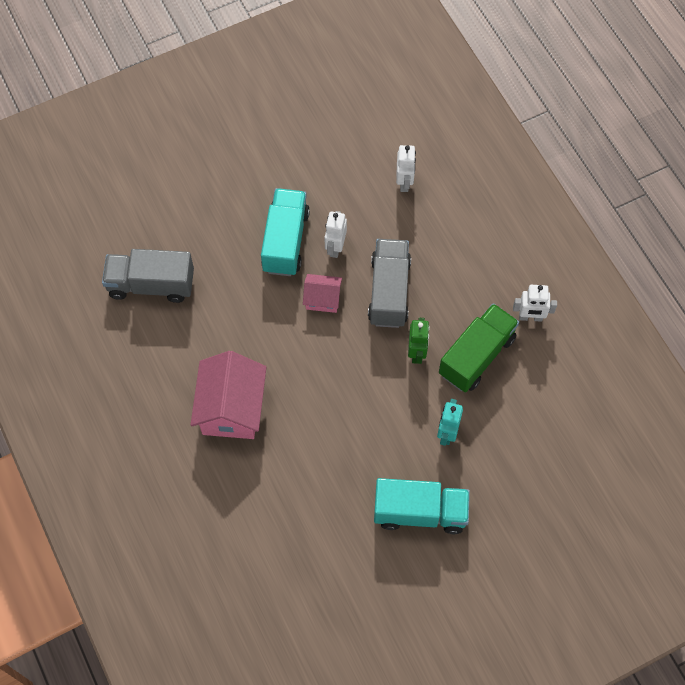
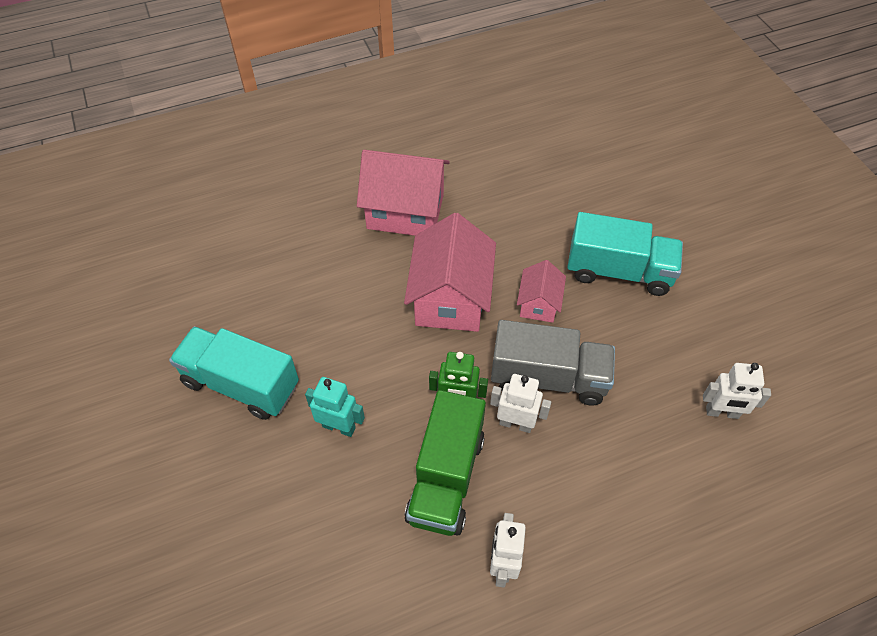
camera: 95 degrees right, 10 degrees down
(151, 284) = (559, 151): grey truck -> none
(323, 364) = (450, 298): none -> pink house
(335, 247) = (612, 322): white robot -> white robot (516, 423)
(420, 512) = (241, 384): turquoise truck -> turquoise truck turned 105 degrees clockwise
(476, 356) = (446, 477): green truck -> green truck turned 60 degrees clockwise

